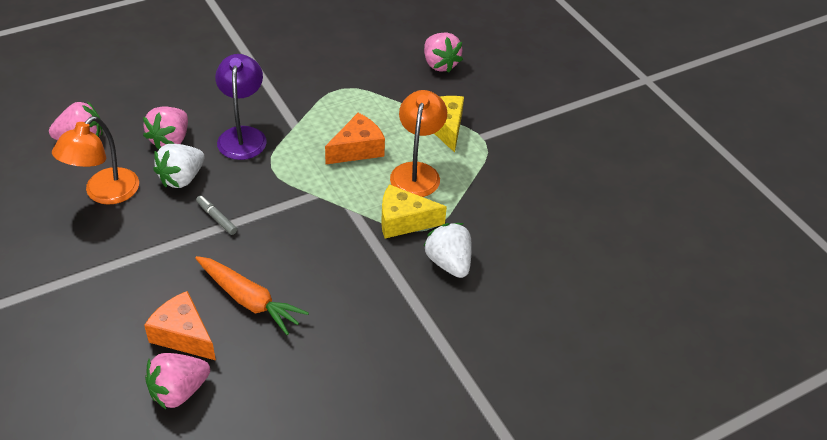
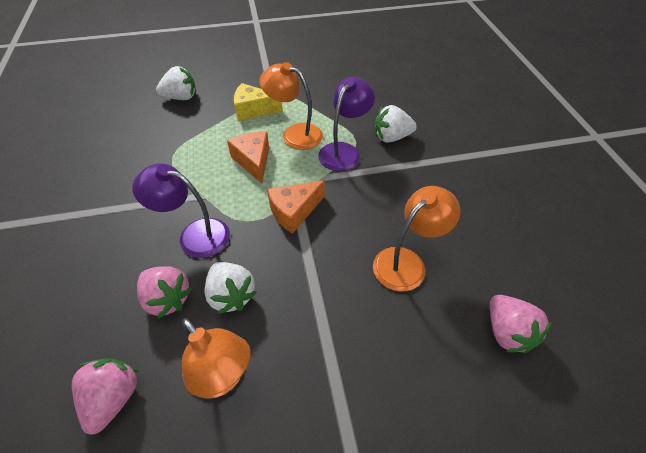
camera: 70 degrees left, 5 degrees up
(183, 335) = (441, 320): orange cheese -> orange cheese (294, 212)
(216, 218) = (299, 272): grey marker -> none
(249, 300) = (407, 262): orange carrot -> orange lamp
(403, 221) = (344, 151): yellow cheese -> purple lamp
(440, 64) = (181, 97): pink strawberry -> white strawberry

